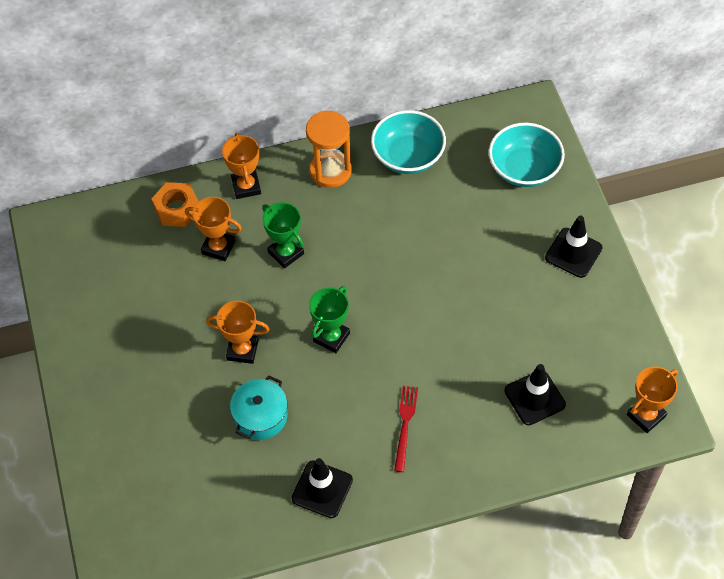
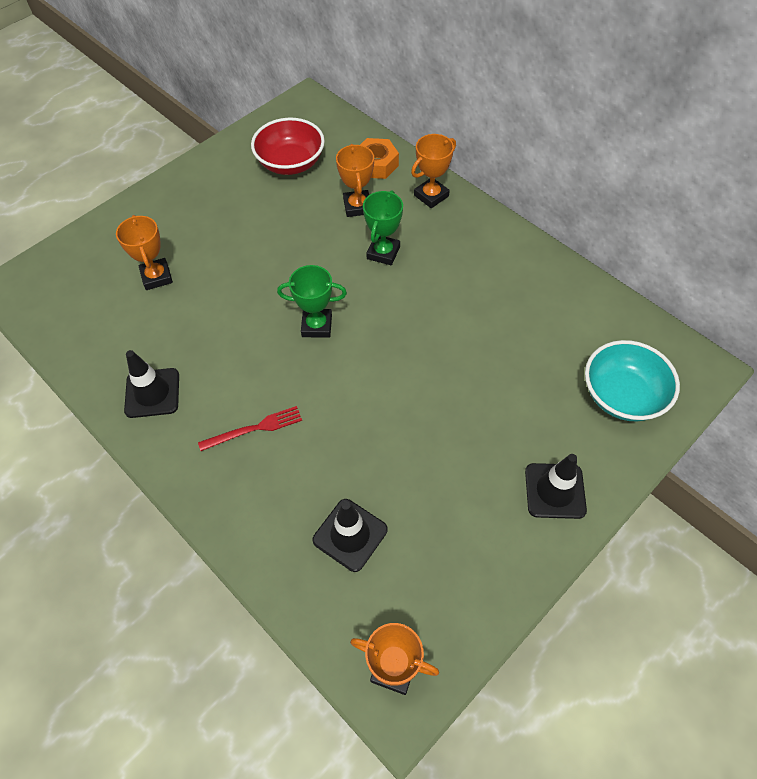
camera: 60 degrees right, 0 degrees up
(123, 275) = (291, 163): none -> red bowl
(242, 350) = (265, 269): orange trophy -> orange trophy (157, 277)
(260, 416) = (206, 312): turquoise pot -> none
(330, 171) = (492, 243): orange hourglass -> none
(408, 156) = (556, 292): turquoise bowl -> none

